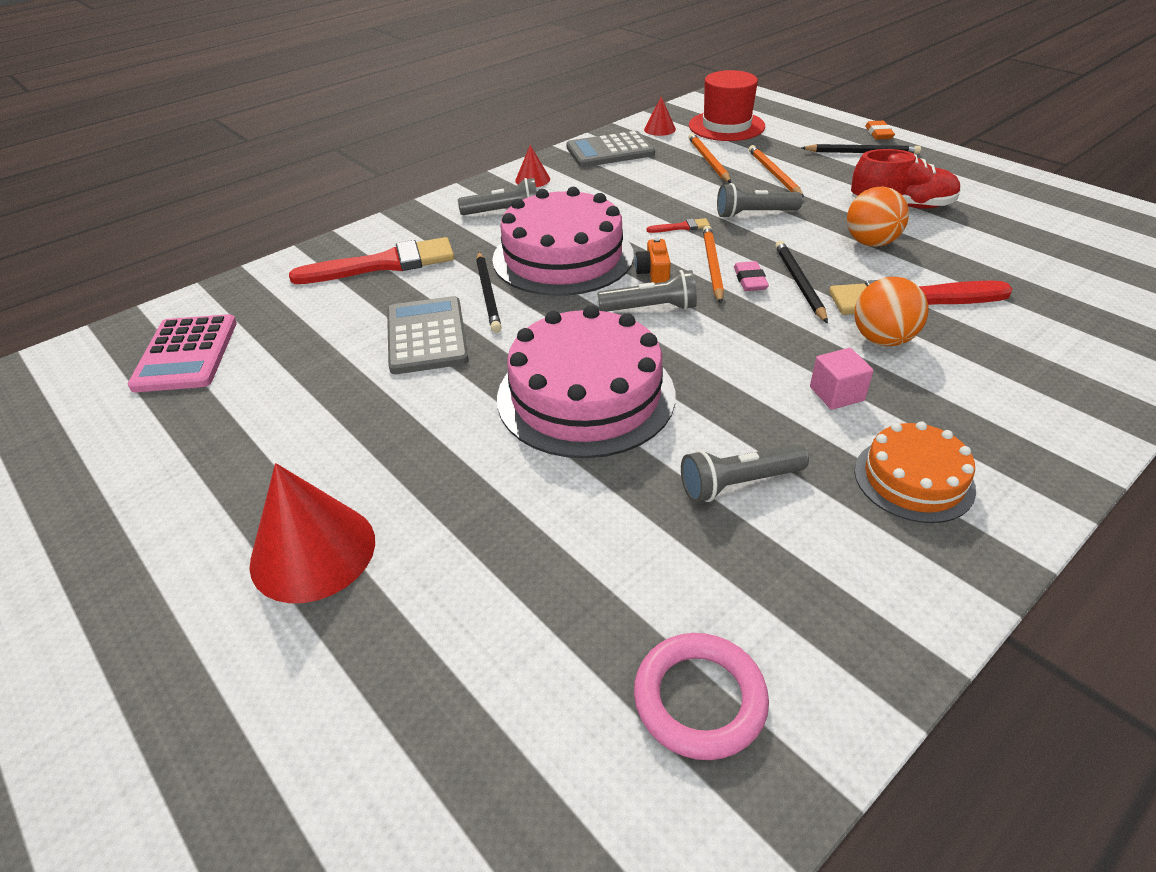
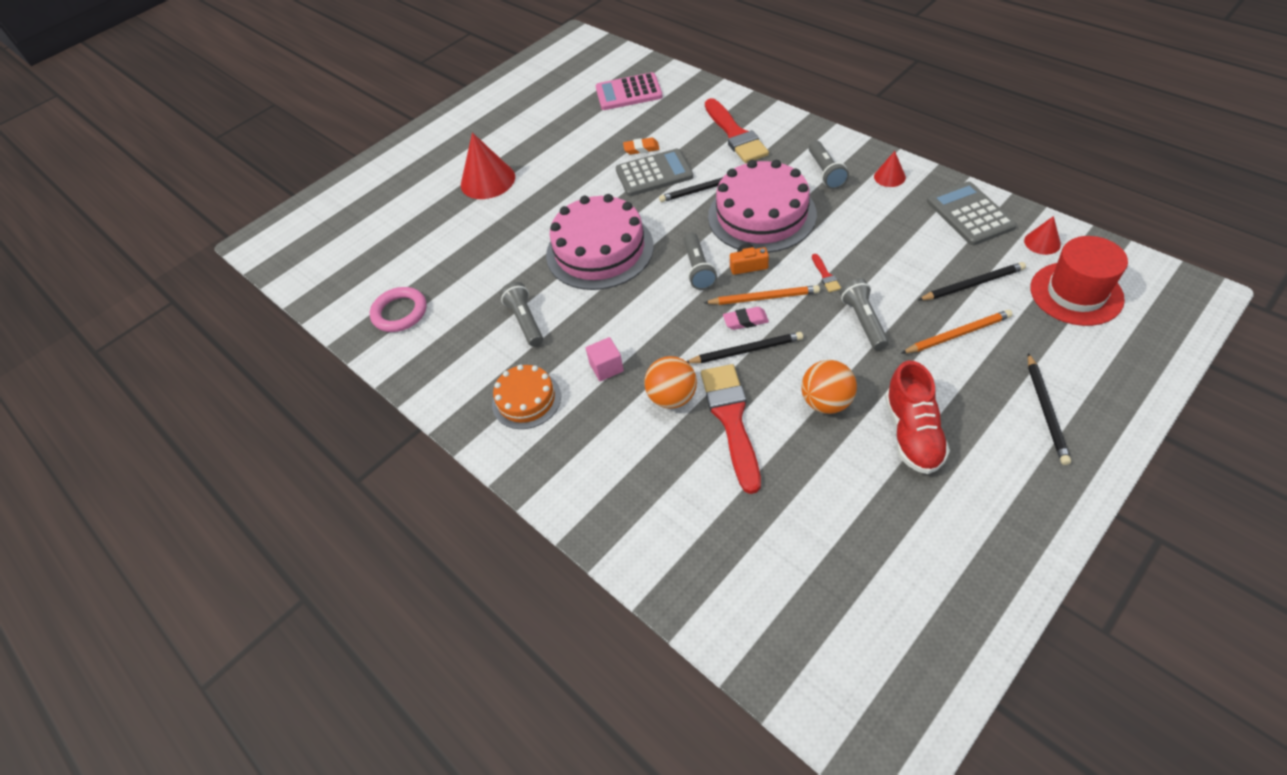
camera: 90 degrees right, 10 degrees up
(708, 161) = (972, 284): orange pencil -> black pencil
(878, 134) = (1115, 431): orange eraser -> orange eraser (641, 148)

